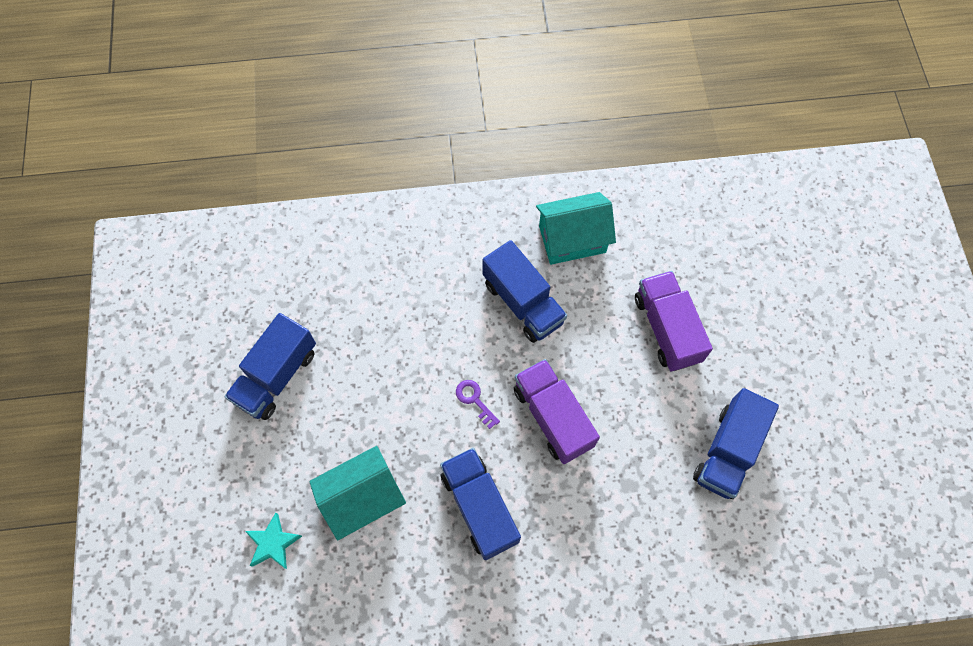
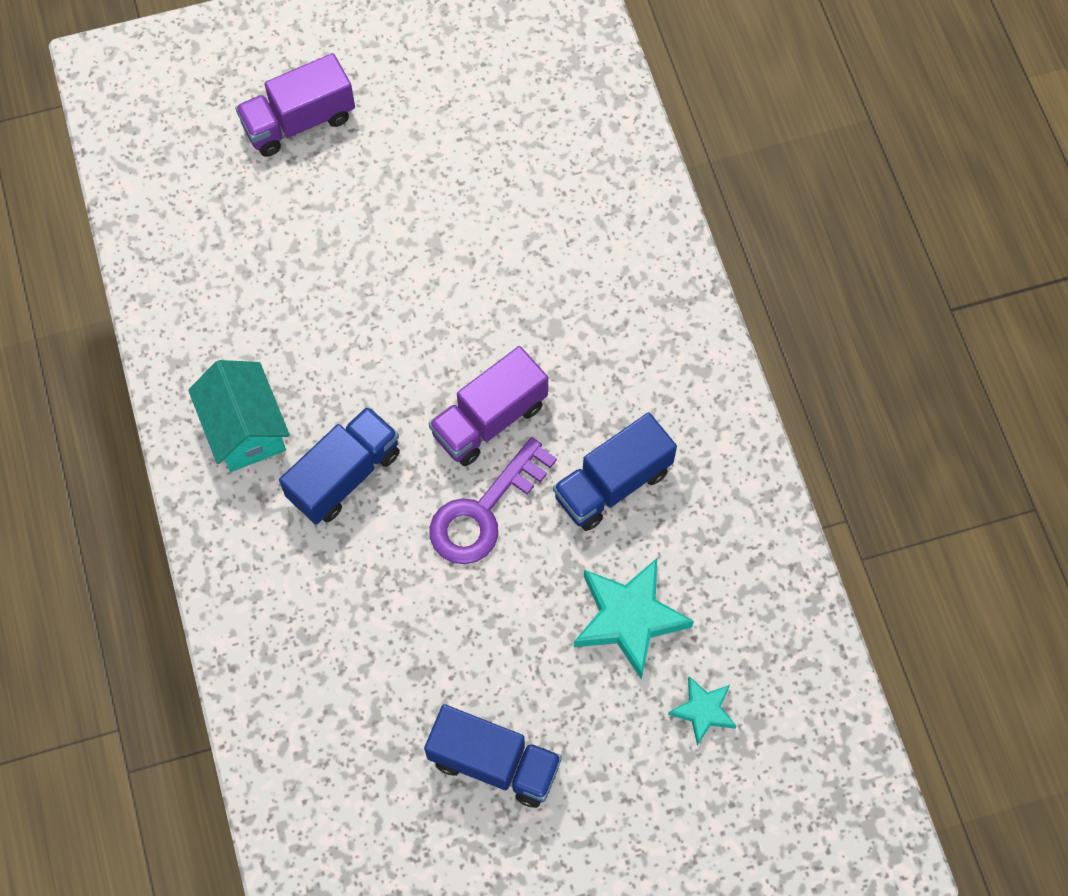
camera: 100 degrees left, 0 degrees up
(362, 498) = (629, 618): turquoise house -> turquoise star
(474, 400) = (484, 511): purple key -> purple key, size x2.19
(666, 329) = (355, 306): purple truck -> purple truck (299, 121)
(728, 451) = (496, 231): blue truck -> none

